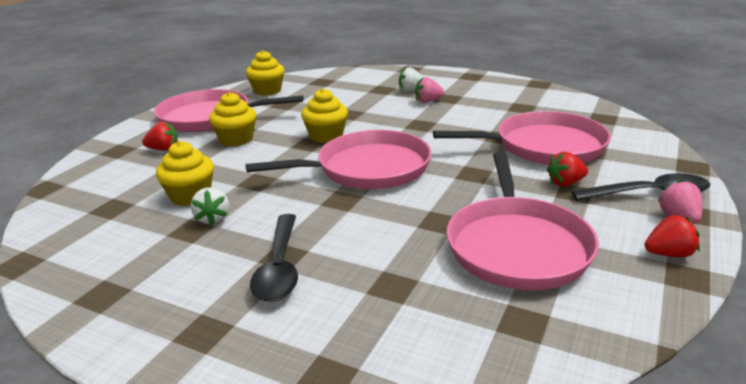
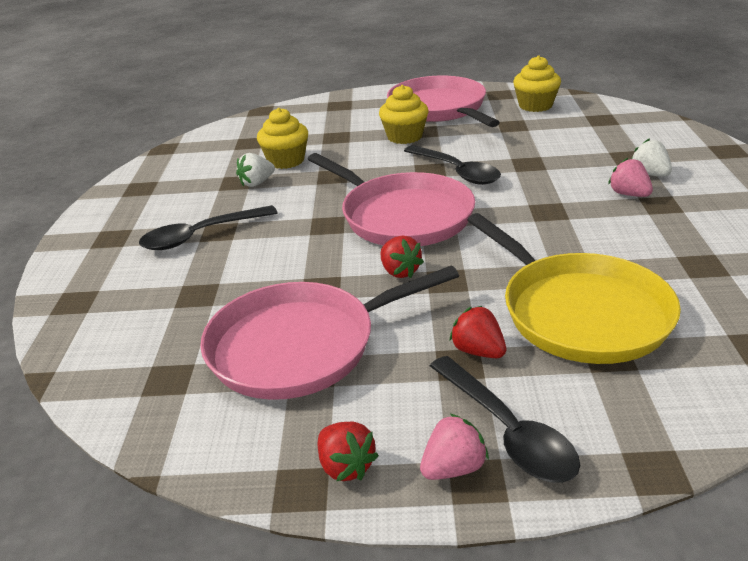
camera: 65 degrees right, 5 degrees up
(164, 149) = (356, 119): red strawberry -> red strawberry (400, 271)
(326, 136) = (456, 172): yellow cupcake -> black spoon
(544, 146) = (579, 312): pink pan -> yellow pan

